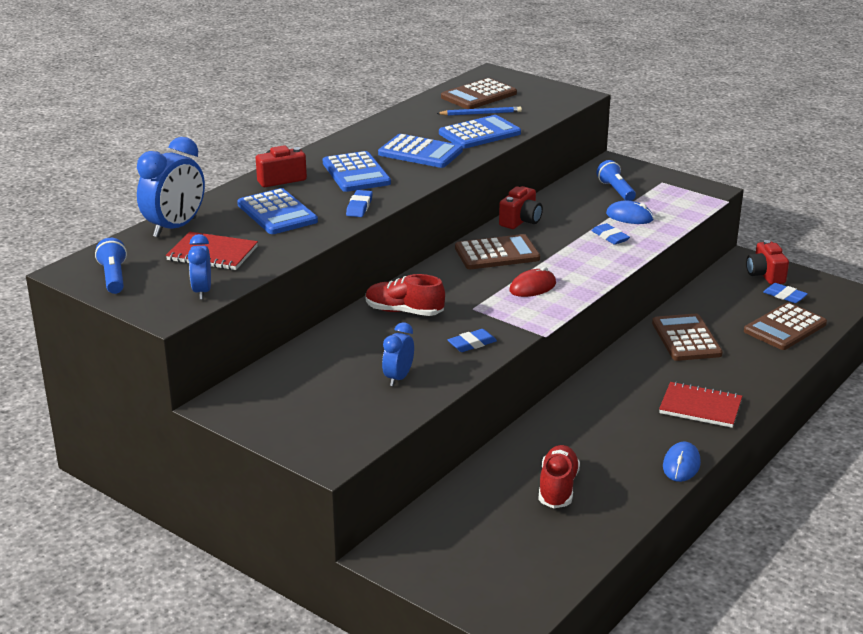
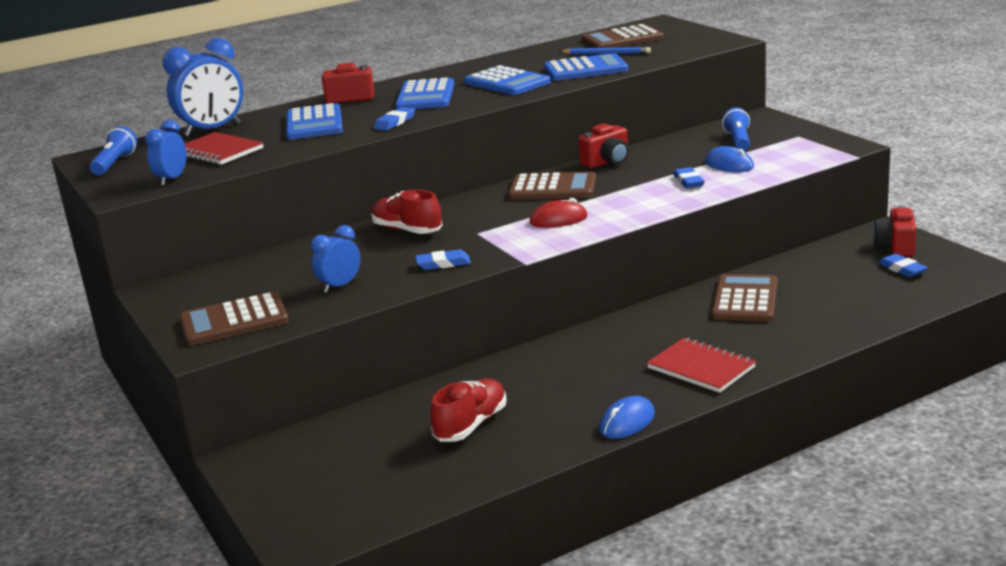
camera: 25 degrees right, 5 degrees down
(785, 328) = (874, 300): brown calculator -> brown calculator (234, 321)

